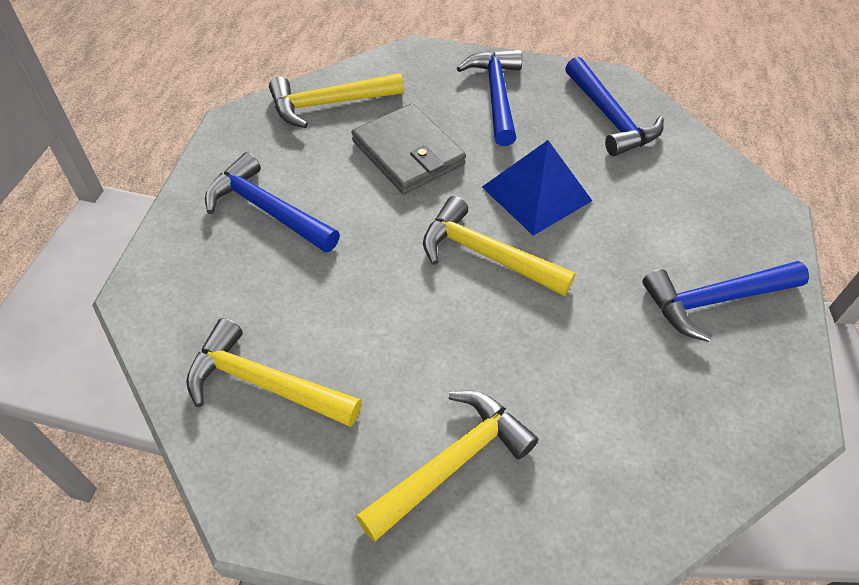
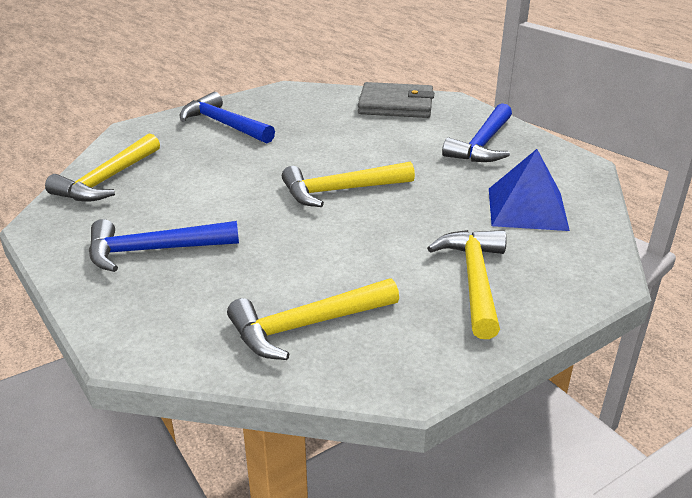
camera: 45 degrees left, 20 degrees down
(408, 153) = (210, 174): grey wallet -> grey wallet (395, 105)
(536, 193) = (324, 152): blue pyramid -> blue pyramid (527, 208)
(610, 117) = (310, 104): blue hammer -> none

